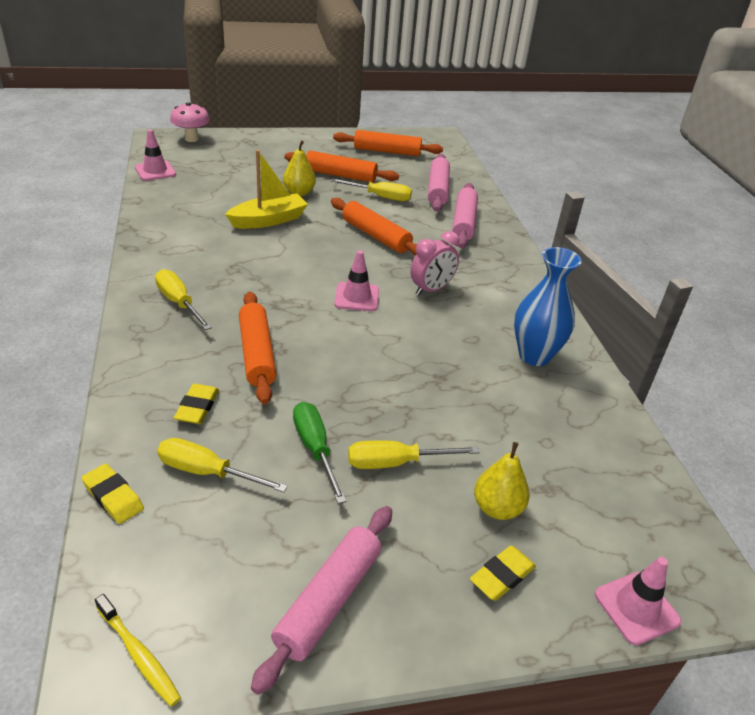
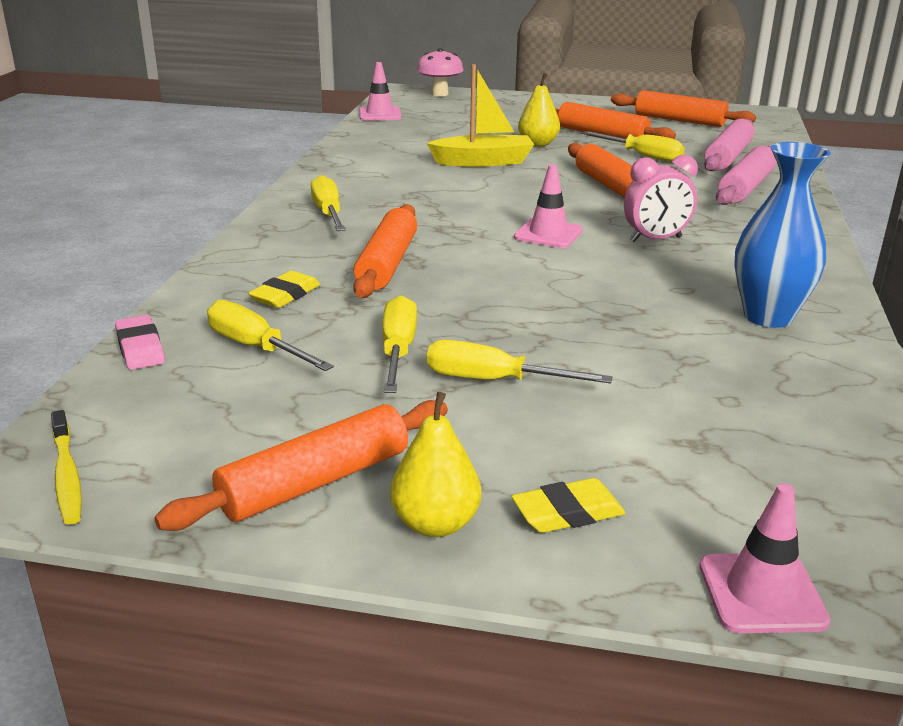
camera: 25 degrees right, 10 degrees down
(113, 497) = (140, 348): yellow eraser -> pink eraser
(315, 449) = (398, 351): green screwdriver -> yellow screwdriver
(329, 600) = (315, 482): pink rolling pin -> orange rolling pin
(497, 508) = (607, 447): yellow pear -> yellow pear (435, 524)

